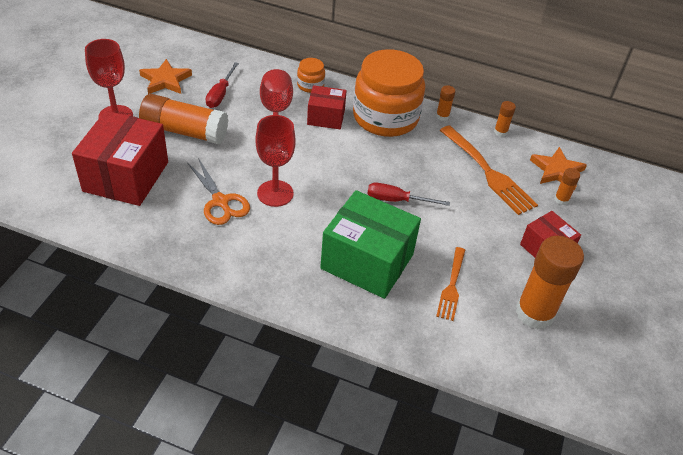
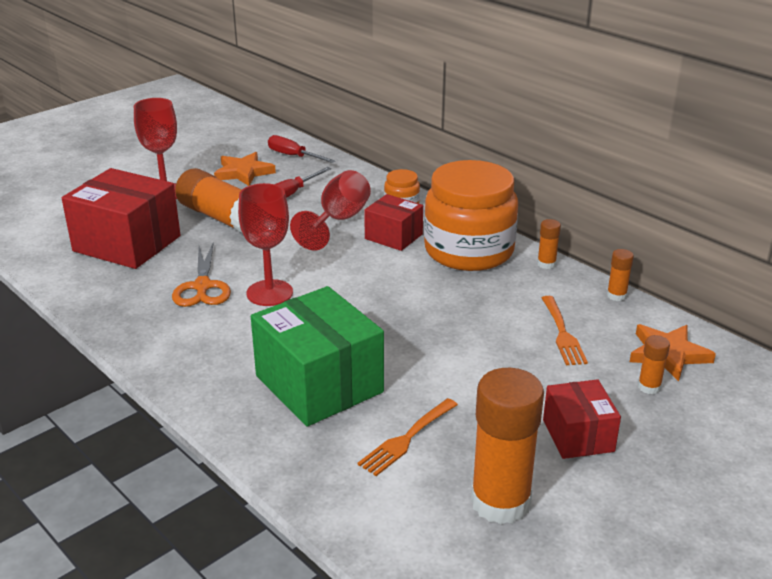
camera: 30 degrees right, 15 degrees down
(126, 176) = (127, 243): red box -> red box turned 75 degrees clockwise
(396, 200) = (411, 333): red screwdriver -> red screwdriver (293, 156)
(488, 172) = (563, 333): orange fork -> orange fork, size x0.60

